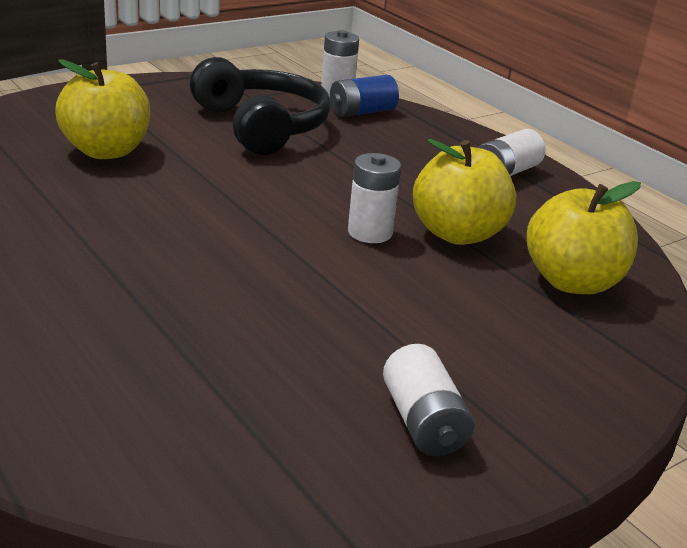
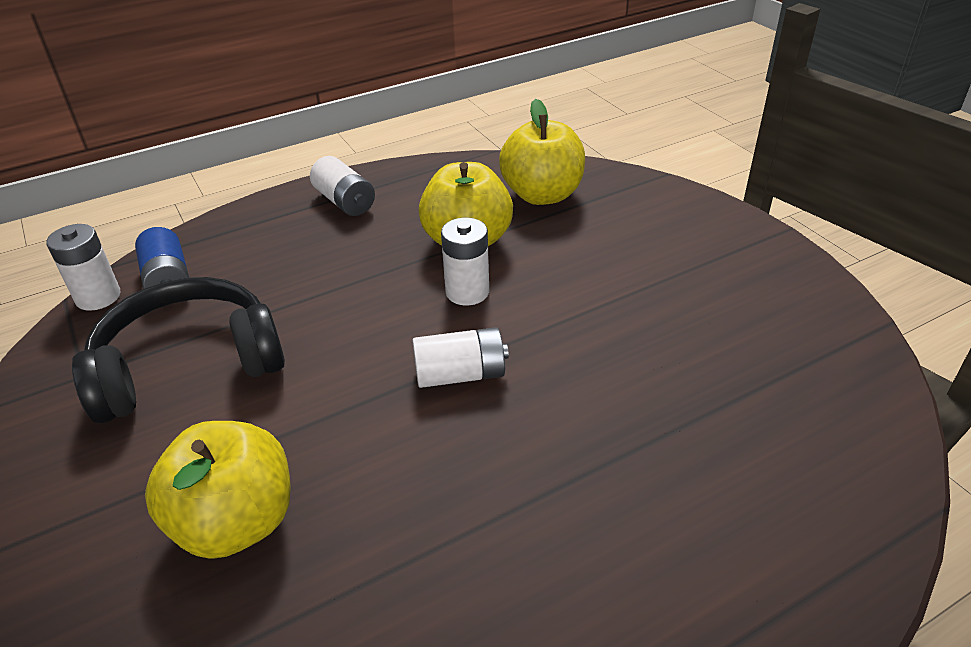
camera: 80 degrees left, 10 degrees up
(423, 422) = (749, 284): white battery -> white battery (460, 375)

